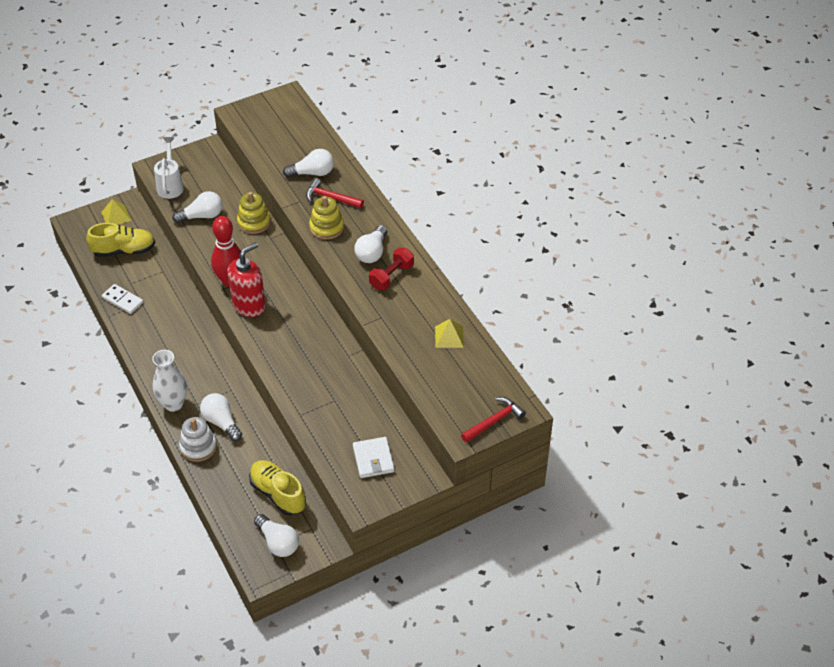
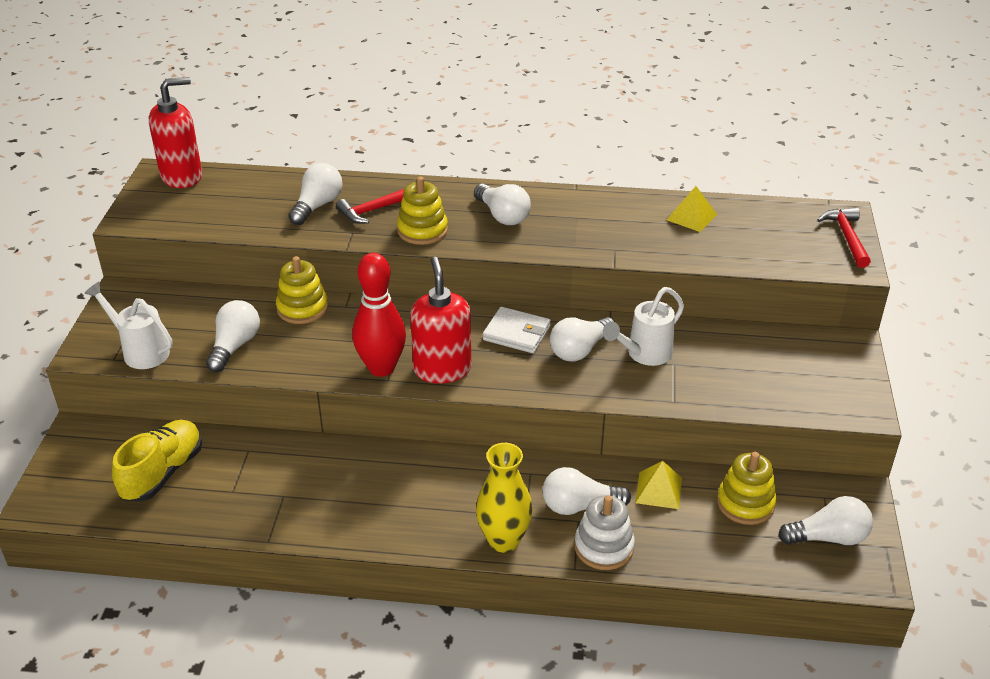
camera: 55 degrees left, 10 degrees down
(116, 216) = (87, 453): yellow pyramid -> yellow pyramid (659, 490)
(122, 300) = (255, 513): white domino -> none
(173, 404) = (504, 540): white vase -> yellow vase
(278, 494) = (745, 503): yellow shoe -> yellow stacking toy
(292, 106) = (182, 176): none -> red soap dispenser
(313, 353) = (580, 350): none -> white light bulb
(333, 383) = (644, 354): none -> white watering can
(373, 459) = (794, 371): white wallet -> white wallet (516, 333)
(391, 276) = (556, 218): red dumbbell -> none

